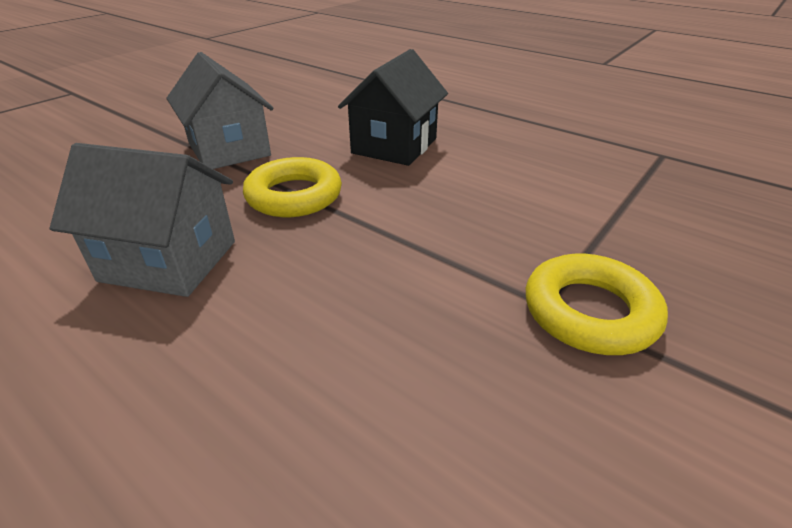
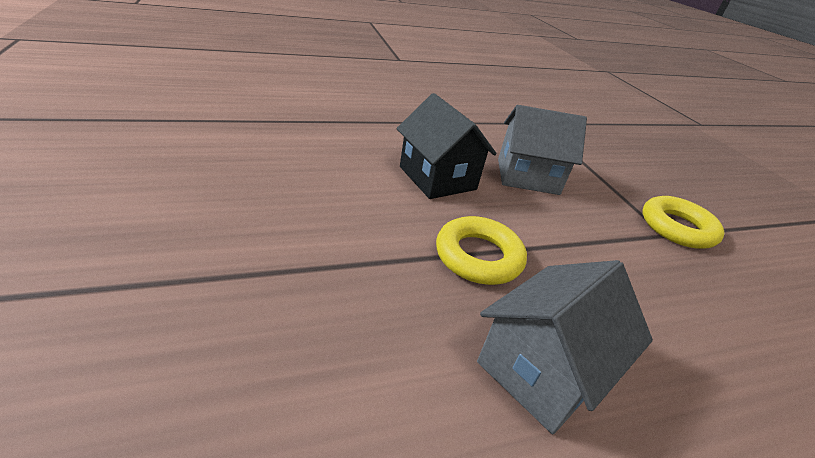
camera: 60 degrees left, 0 degrees up
(229, 150) = (343, 250): grey house -> grey house (527, 176)

